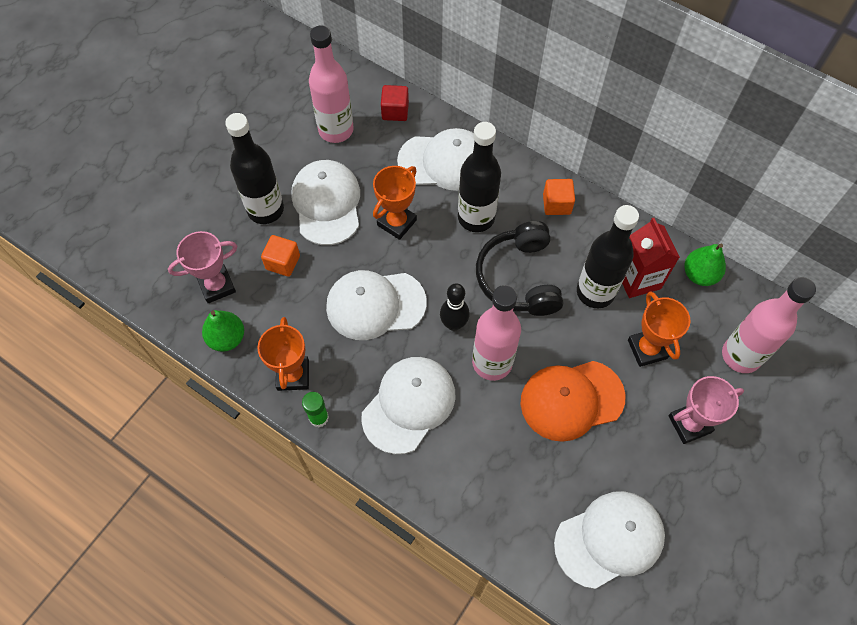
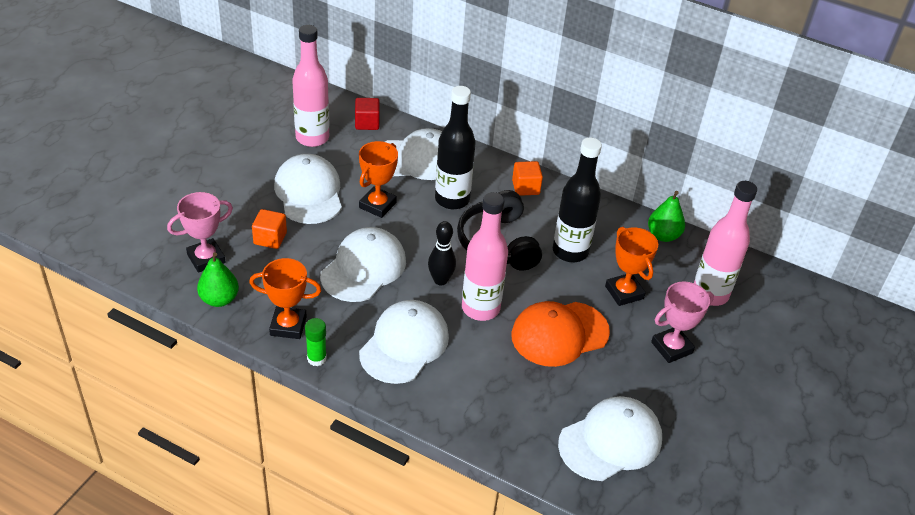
camera: 10 degrees left, 20 degrees down
(265, 210) = (249, 199): black bottle -> none
(293, 375) = (288, 326): orange trophy -> orange trophy turned 75 degrees counterclockwise
(375, 305) = (363, 268): white cap -> white cap turned 135 degrees clockwise
(638, 278) = (608, 240): red carton -> none

